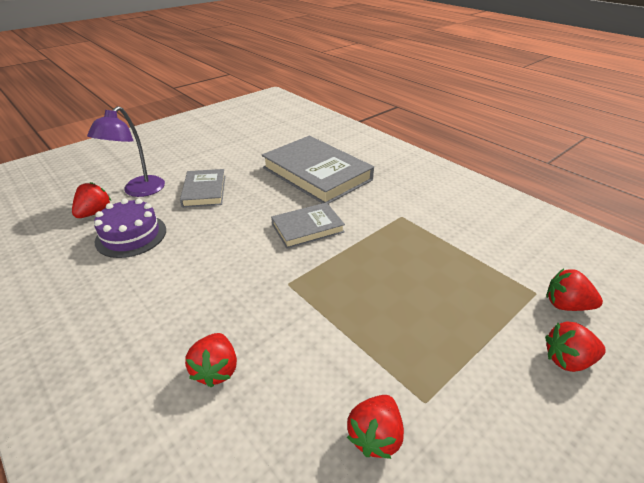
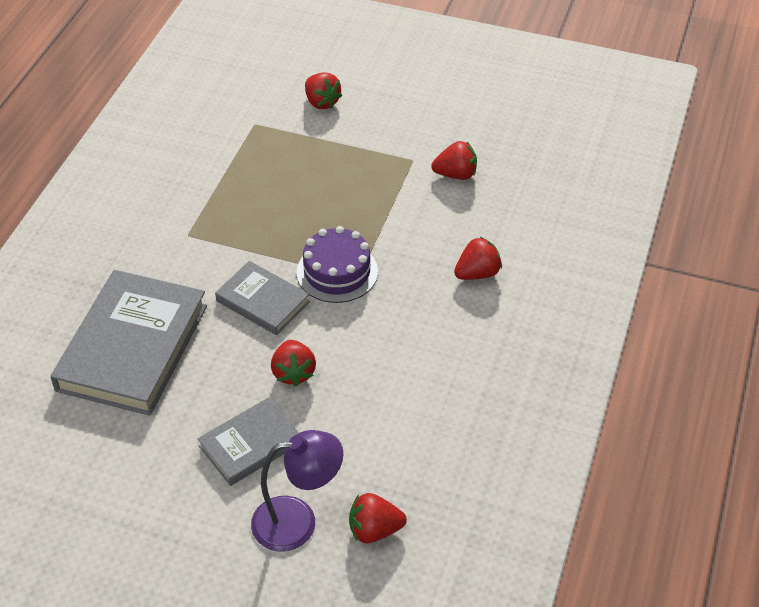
camera: 120 degrees left, 10 degrees up
(131, 235) = (385, 452): purple cake -> purple cake (337, 272)
(566, 305) = (259, 107): red strawberry -> red strawberry (293, 373)

